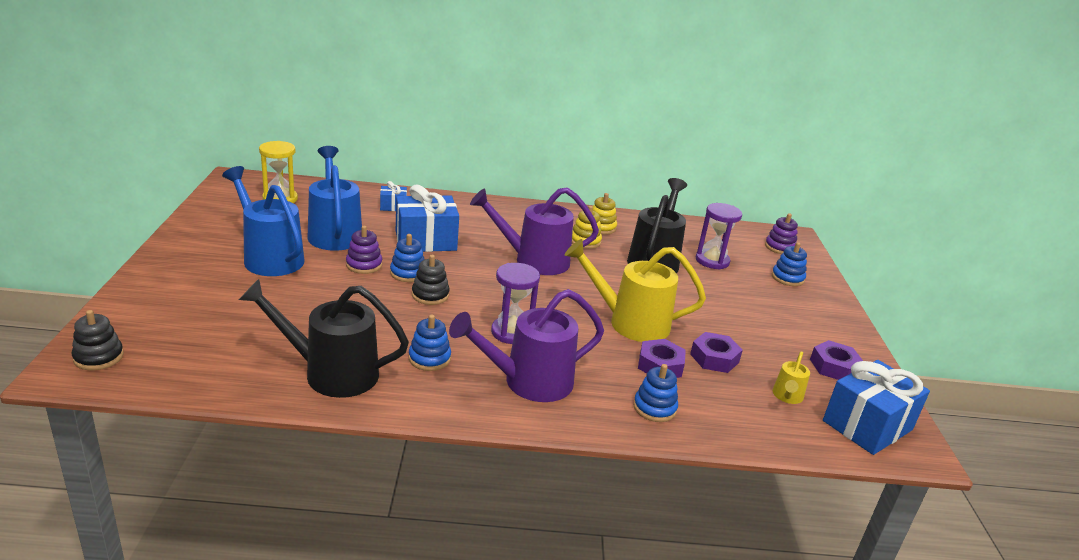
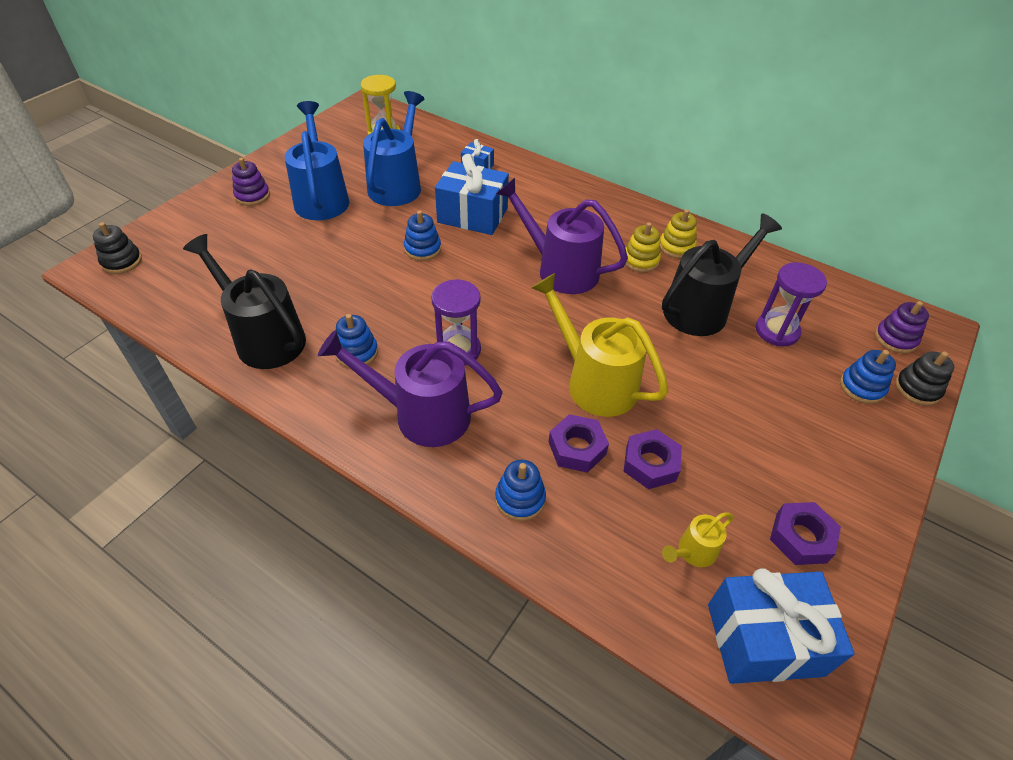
camera: 35 degrees right, 20 degrees up
(364, 265) = (392, 228): purple stacking toy -> purple stacking toy (252, 196)
(430, 295) = (420, 280): black stacking toy -> black stacking toy (917, 389)

